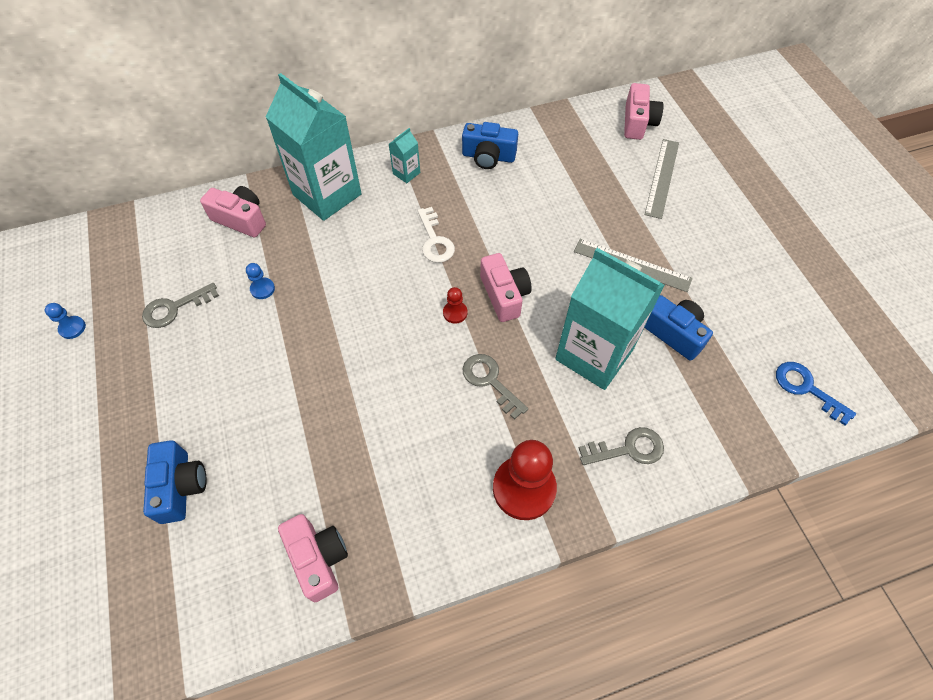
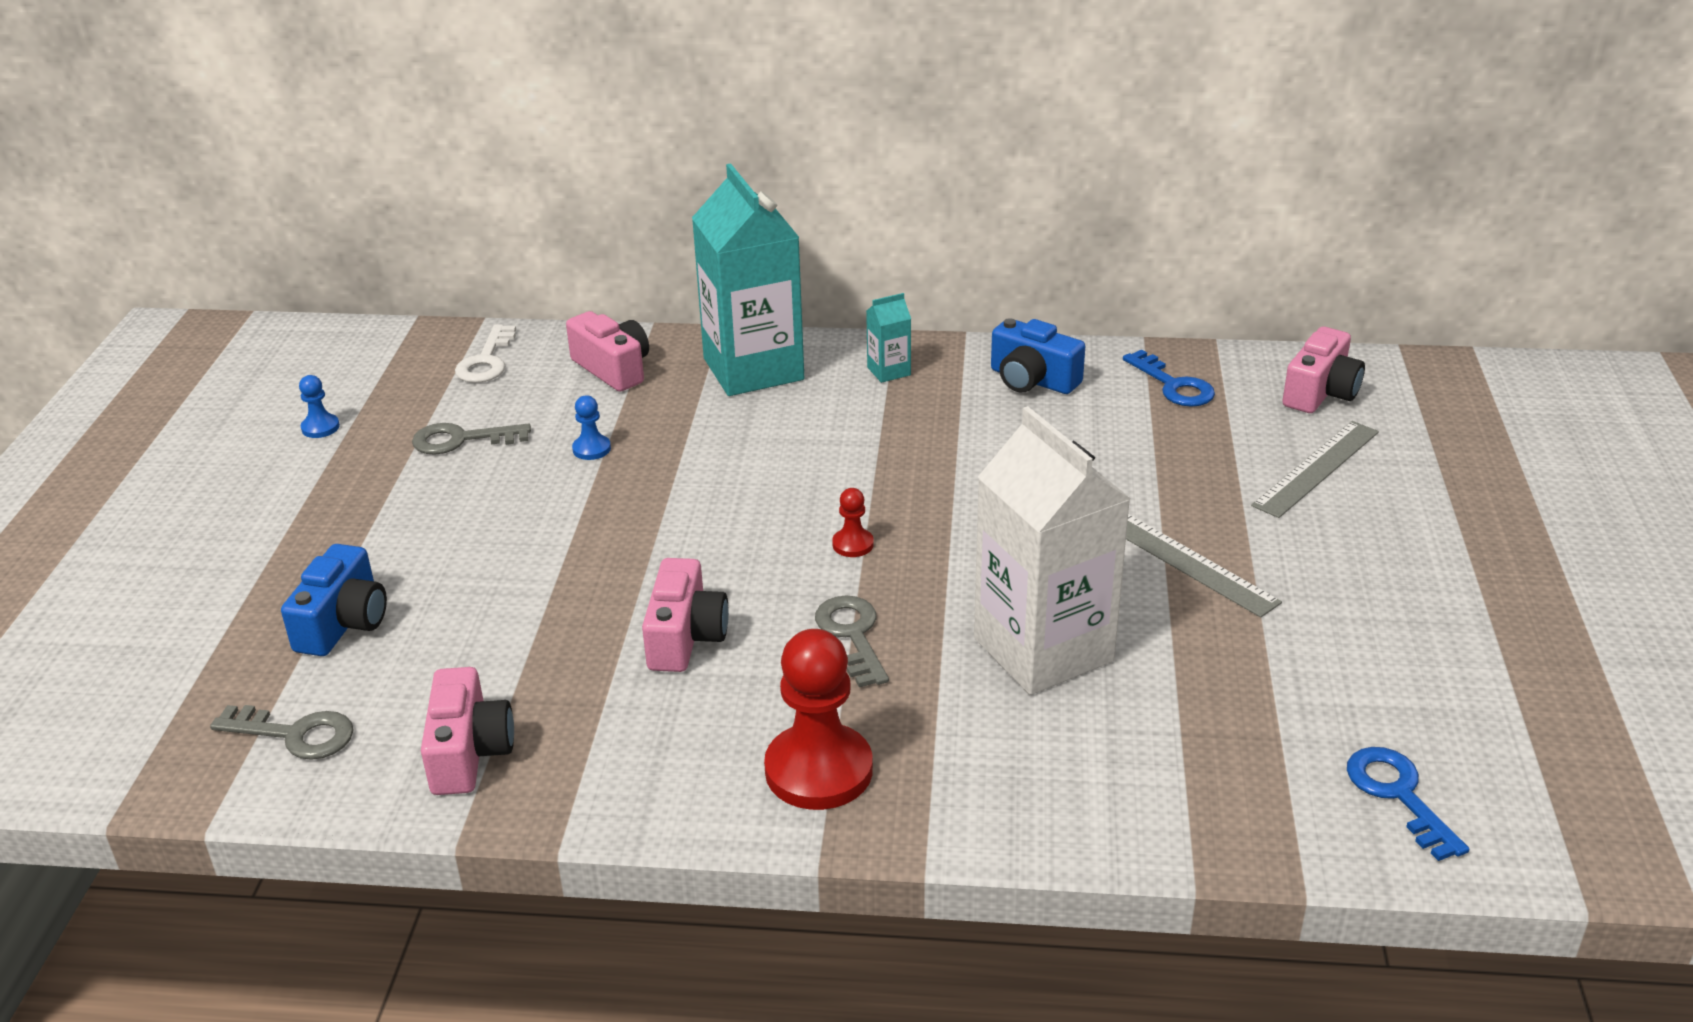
camera: 25 degrees right, 25 degrees down
(435, 240) = (879, 456): white key -> white key (486, 361)
(504, 295) = (945, 544): pink camera -> pink camera (685, 637)
(563, 139) = (1173, 385): none -> blue key
(594, 354) = (1043, 650): turquoise carton -> white carton
(628, 449) = (1020, 776): grey key -> grey key (295, 734)
(673, 333) = (1199, 660): blue camera -> none

